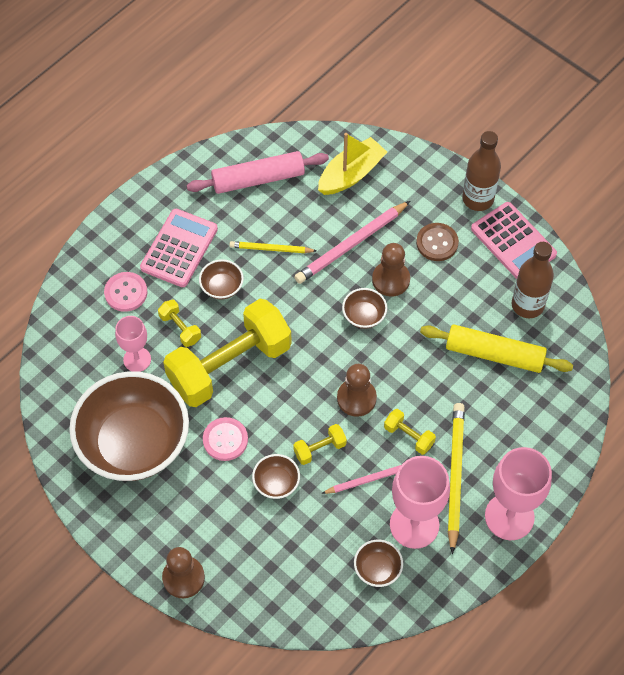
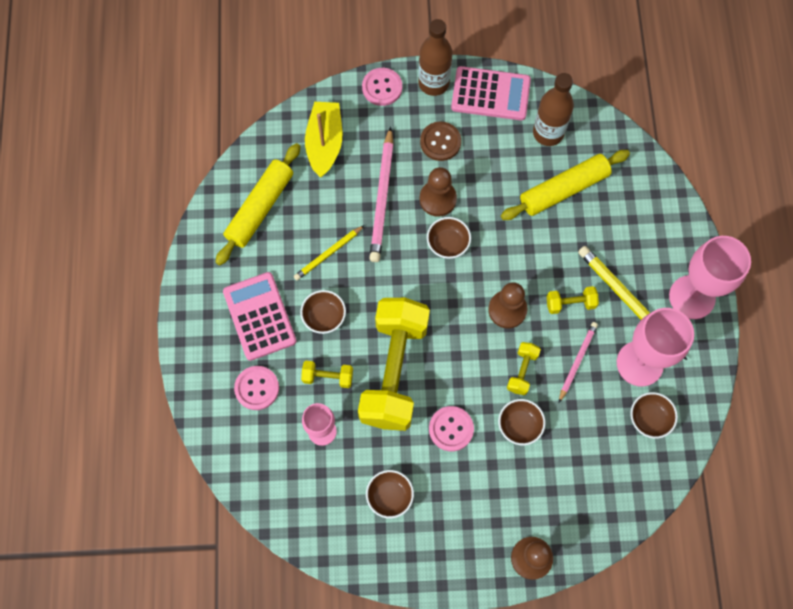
camera: 45 degrees left, 10 degrees up
(134, 443) = (390, 496): brown bowl -> brown bowl, size x0.40
(258, 179) = (260, 208): pink rolling pin -> yellow rolling pin
(435, 171) = (382, 87): none -> pink button

